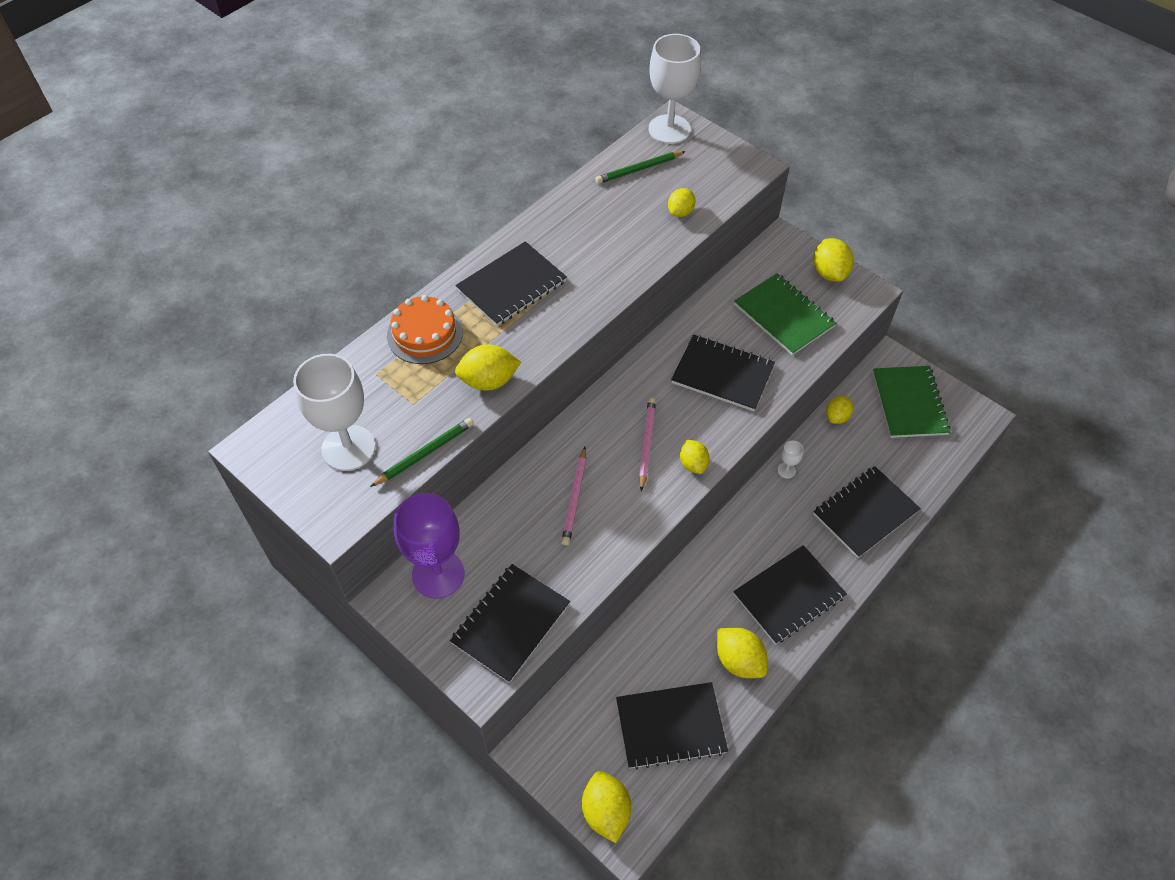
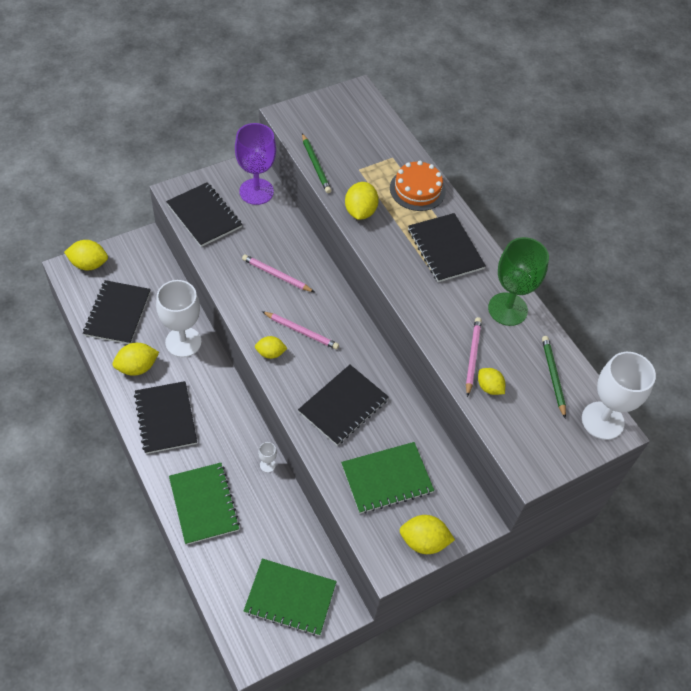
camera: 105 degrees right, 0 degrees up
(348, 448) = (337, 132): white goblet -> white goblet (183, 342)
(572, 217) = (507, 309): none -> green goblet
(650, 232) = (472, 356): none -> pink pencil
(837, 417) = (301, 528): yellow lemon -> none
(865, 513) = (204, 504): black notebook -> green notebook

